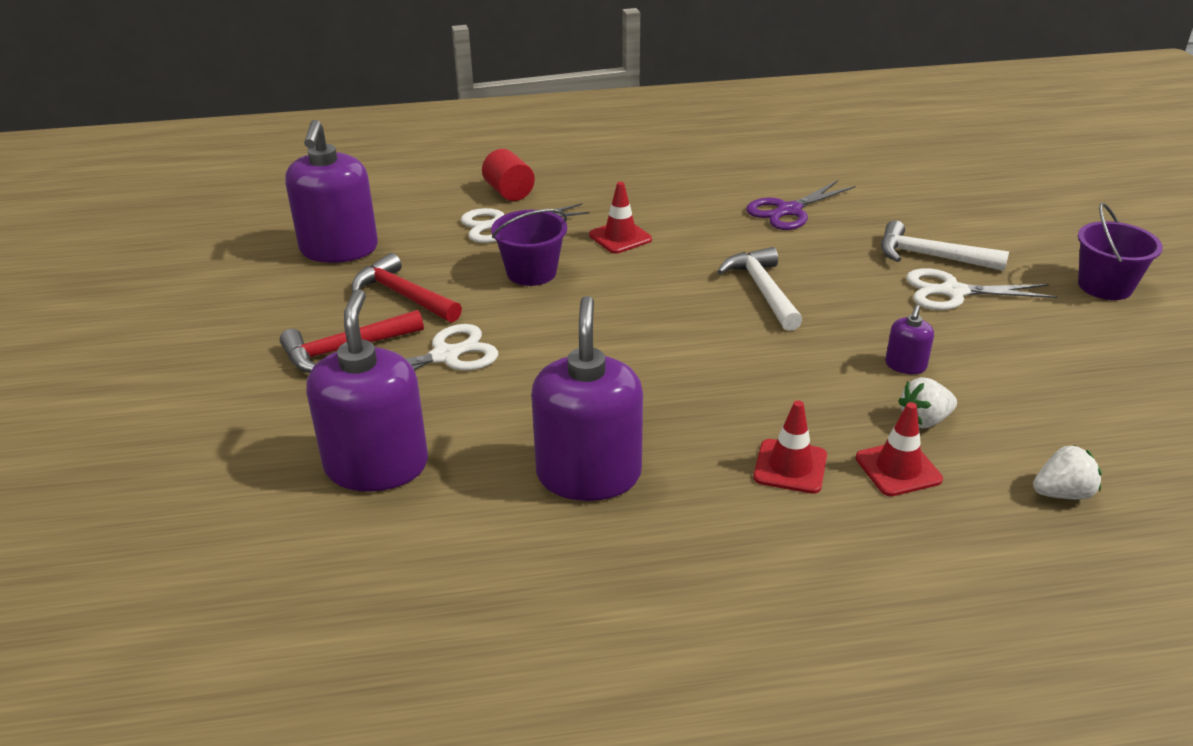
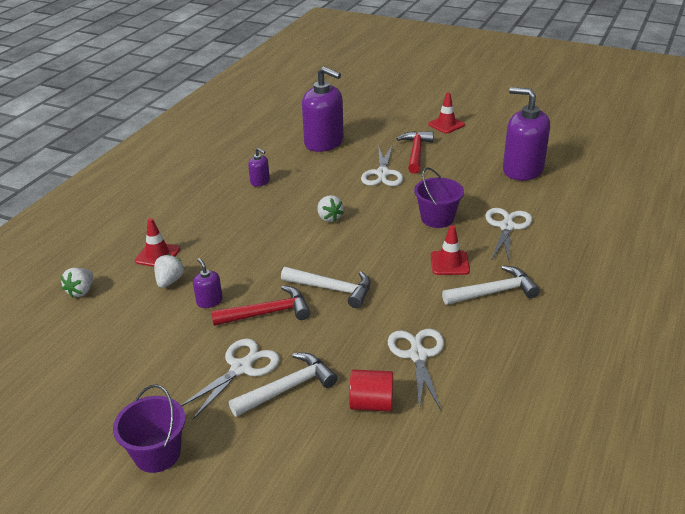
camera: 125 degrees right, 0 degrees up
(403, 295) = (451, 176): red hammer -> red hammer (267, 313)
(509, 192) = (555, 243): red cylinder -> red cylinder (371, 403)
(588, 474) = (260, 182): purple soap dispenser -> purple soap dispenser, size x0.44
(619, 354) = (329, 217): none -> white strawberry
(642, 201) = (493, 292): none -> white hammer
(789, 211) = (418, 355): purple scissors -> white scissors
(790, 467) = (198, 228): red traffic cone -> red traffic cone (446, 125)

